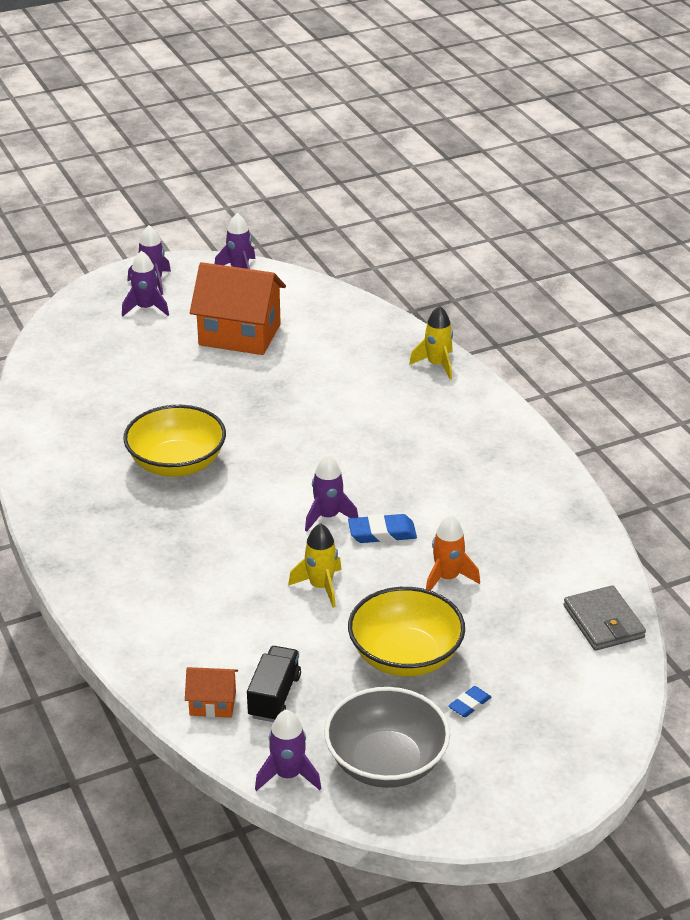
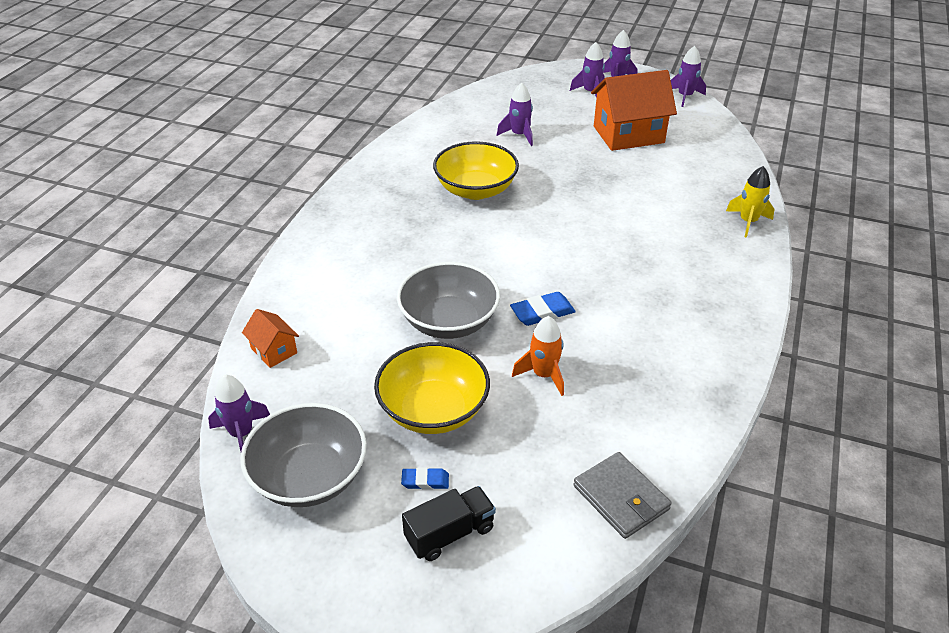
camera: 45 degrees right, 5 degrees up
(239, 335) = (628, 134): orange house -> orange house turned 75 degrees counterclockwise
(274, 696) = (313, 373): black truck -> black truck (450, 533)
(321, 586) = (449, 321): yellow rocket -> grey bowl
(328, 517) = (521, 278): purple rocket -> purple rocket (519, 135)
(382, 533) = (542, 312): blue eraser -> blue eraser turned 60 degrees counterclockwise
(603, 622) = (621, 497): grey wallet -> grey wallet turned 60 degrees counterclockwise

